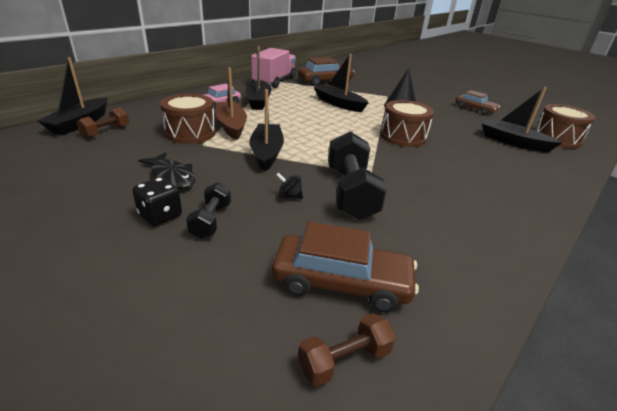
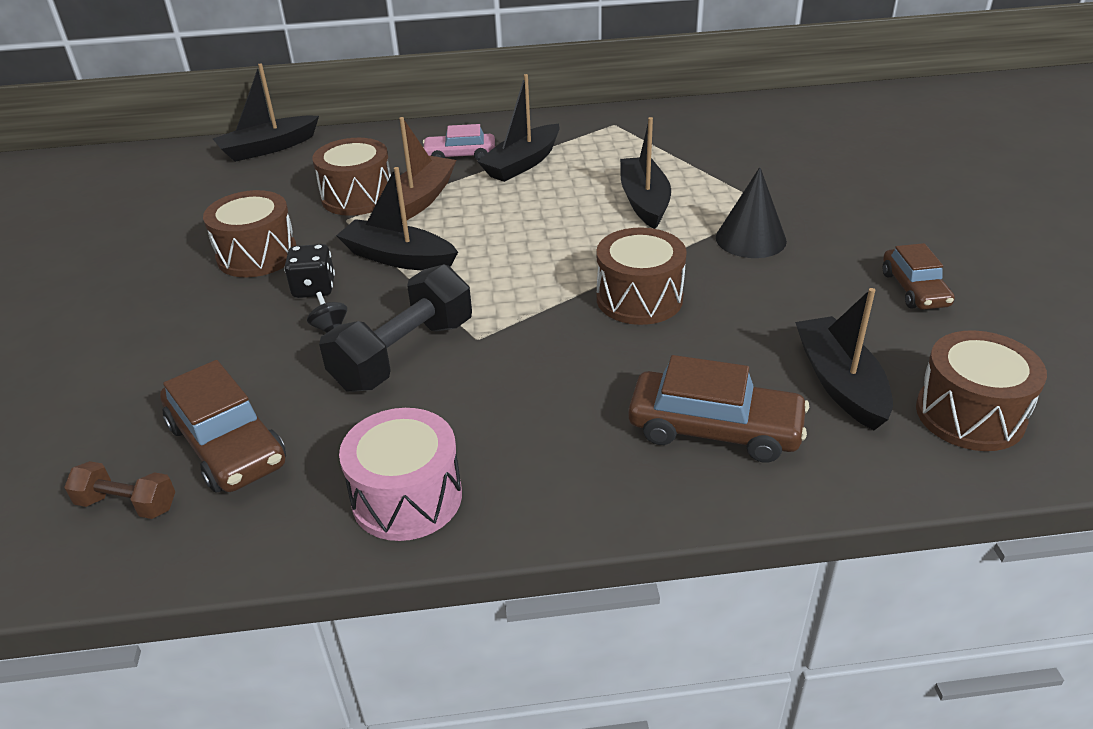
camera: 45 degrees right, 5 degrees up
(106, 132) = (276, 169): brown dumbbell -> none
(160, 215) = (188, 299): black dice -> black dice (314, 288)
(172, 176) = (257, 255): black fish -> brown drum
(211, 221) = (219, 324): black dumbbell -> none
(266, 153) = (398, 258): black boat -> black boat turned 105 degrees counterclockwise
(274, 81) = (611, 126): pink truck -> none
(325, 81) = (704, 145): brown car -> brown car (714, 429)
(476, 254) = (407, 497): none -> pink drum

